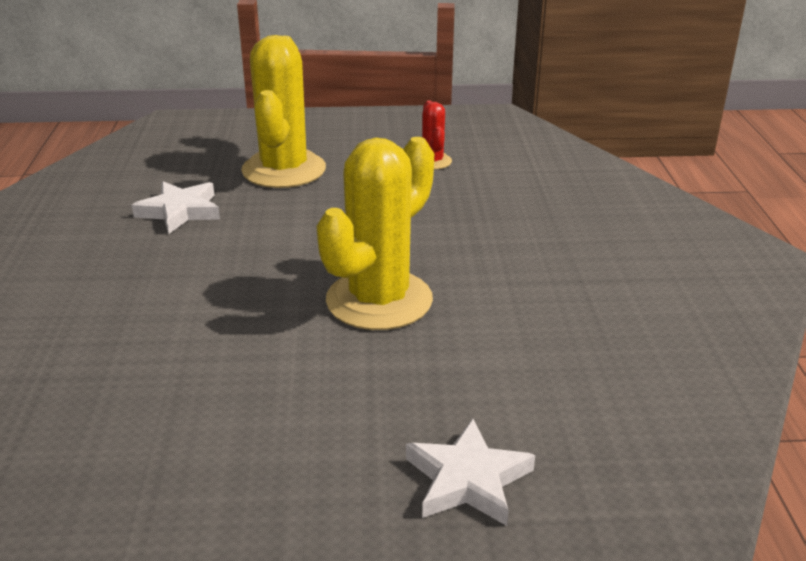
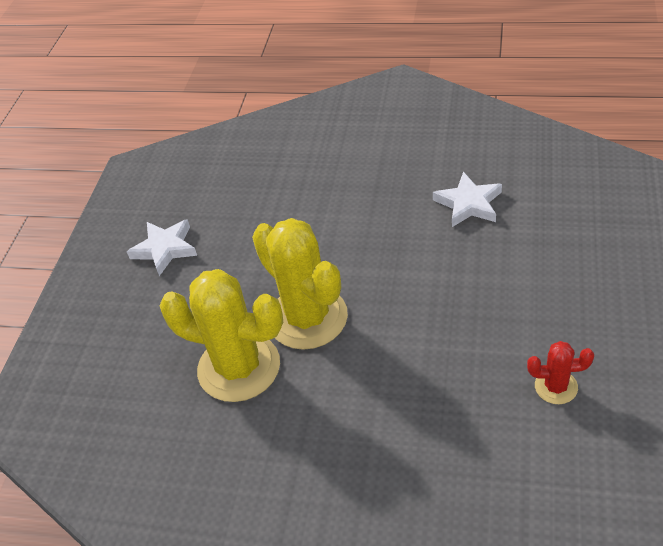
camera: 110 degrees right, 15 degrees up
(284, 170) = (543, 266): yellow cactus -> yellow cactus (239, 367)
(467, 479) = (117, 341): white star -> white star (165, 249)

